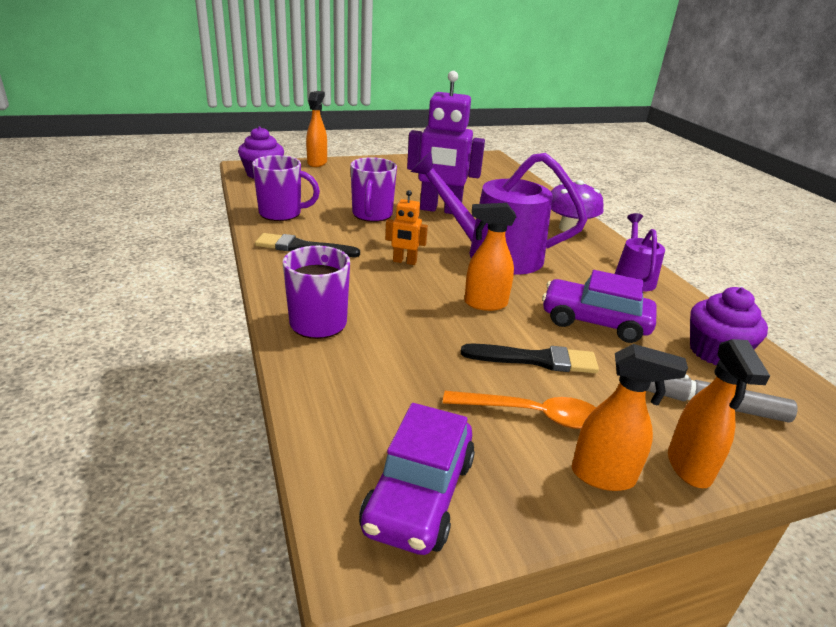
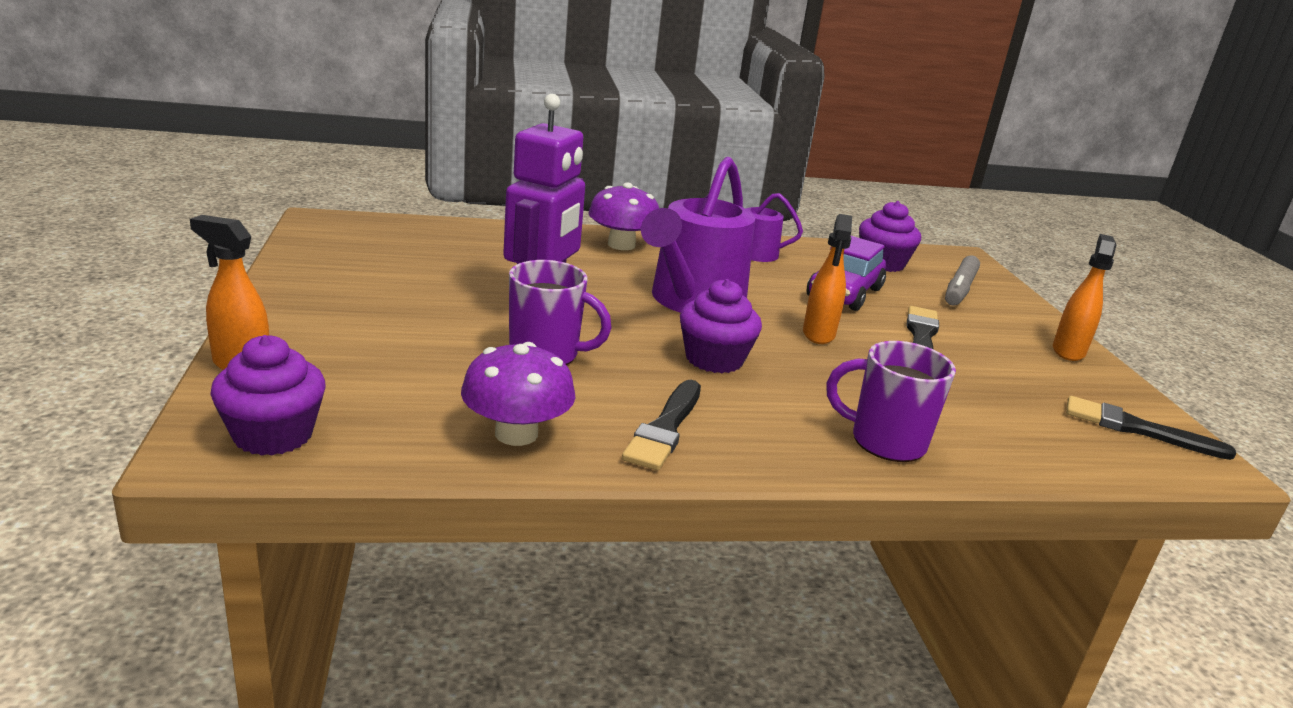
camera: 80 degrees left, 5 degrees down
(281, 213) = (516, 433): purple mug -> purple mushroom
(404, 262) = (714, 359): orange robot -> purple cupcake
(419, 495) = (1137, 429): purple car -> black brush
(532, 415) = (1007, 358): orange spoon -> none
(689, 467) = (1040, 320): orange spray bottle -> none

